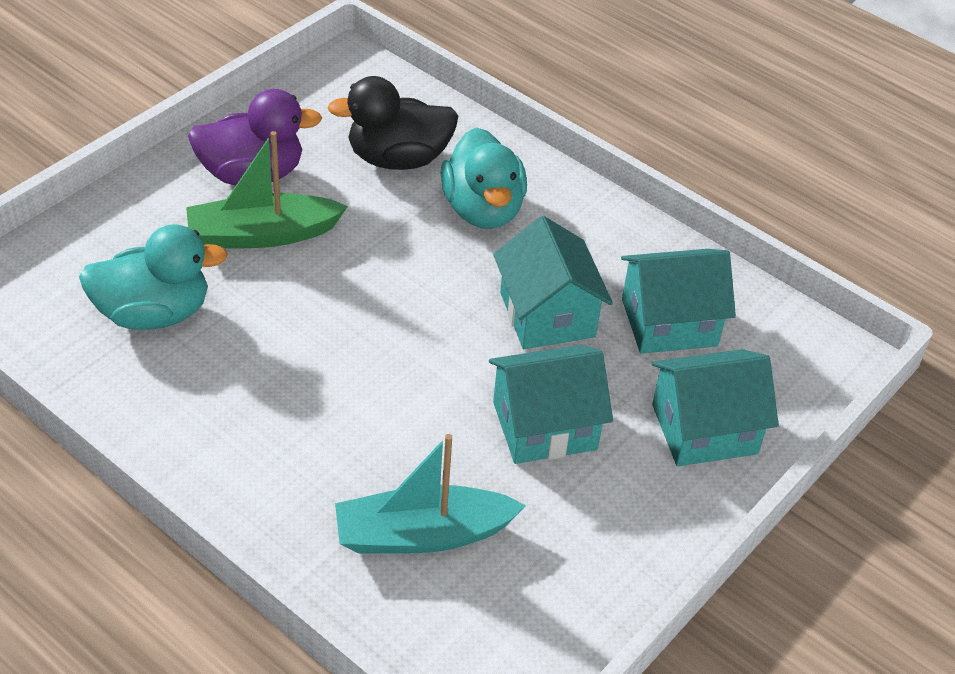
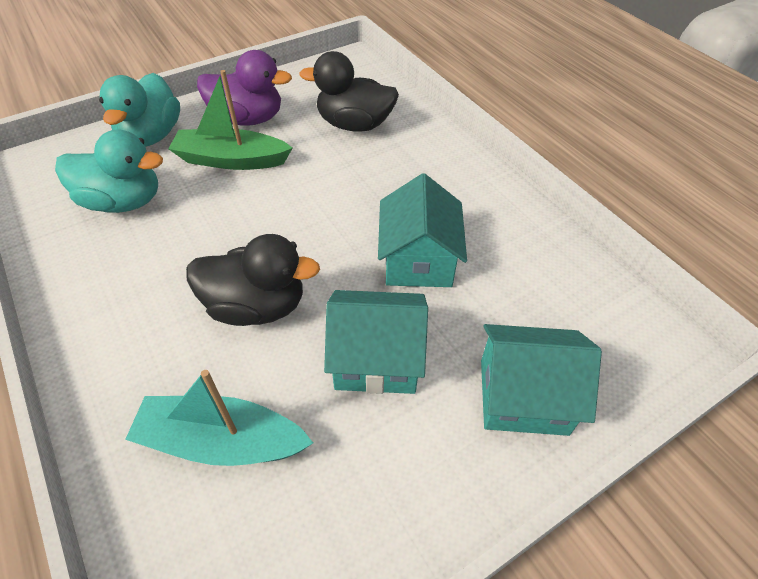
camera: 20 degrees right, 5 degrees up
(389, 400) = (256, 306): none -> black duck
(483, 210) = (401, 169): turquoise duck -> turquoise duck (151, 136)
(669, 322) = (521, 287): turquoise house -> none

